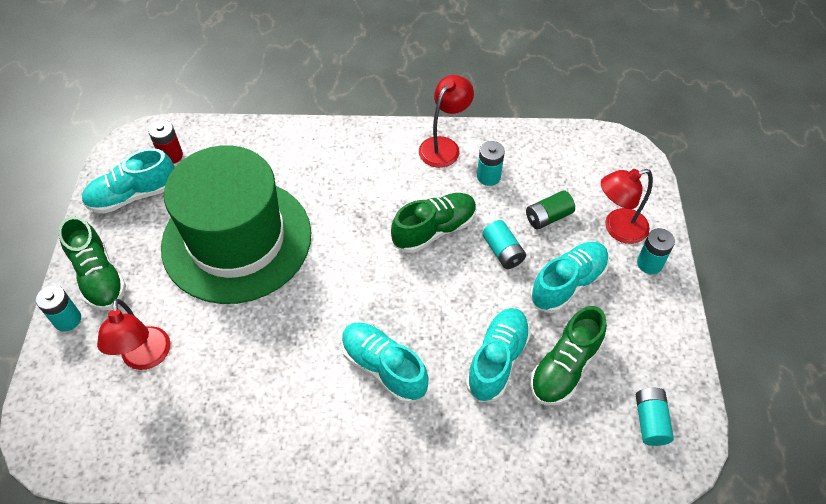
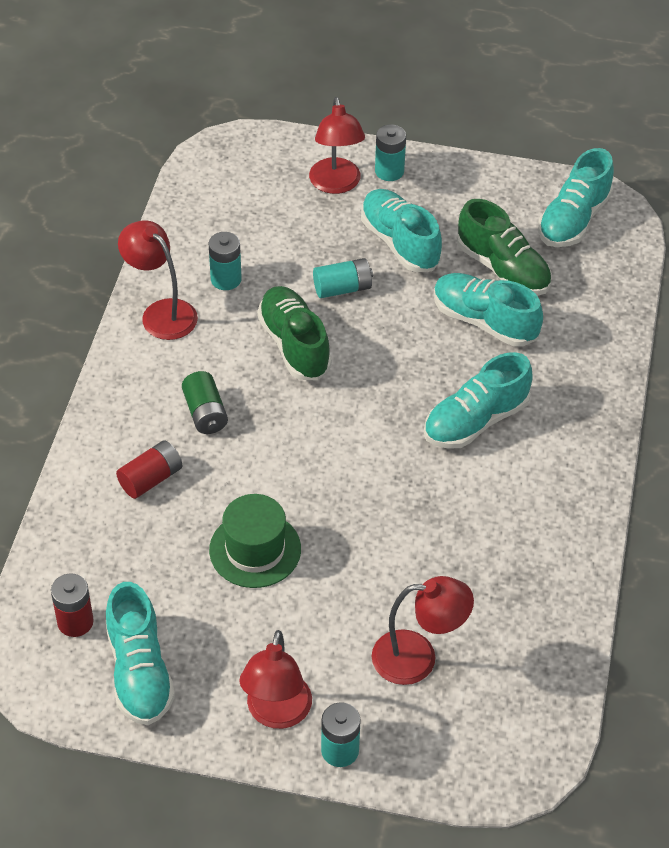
camera: 80 degrees left, 5 degrees down
(99, 277) = (276, 713): green shoe -> red lamp
(237, 240) = (255, 549): green hat -> green hat, size x0.45
(291, 170) = (151, 479): none -> red battery
(548, 217) = (303, 238): green battery -> green battery (205, 413)
(650, 421) = (573, 220): turquoise battery -> turquoise shoe

